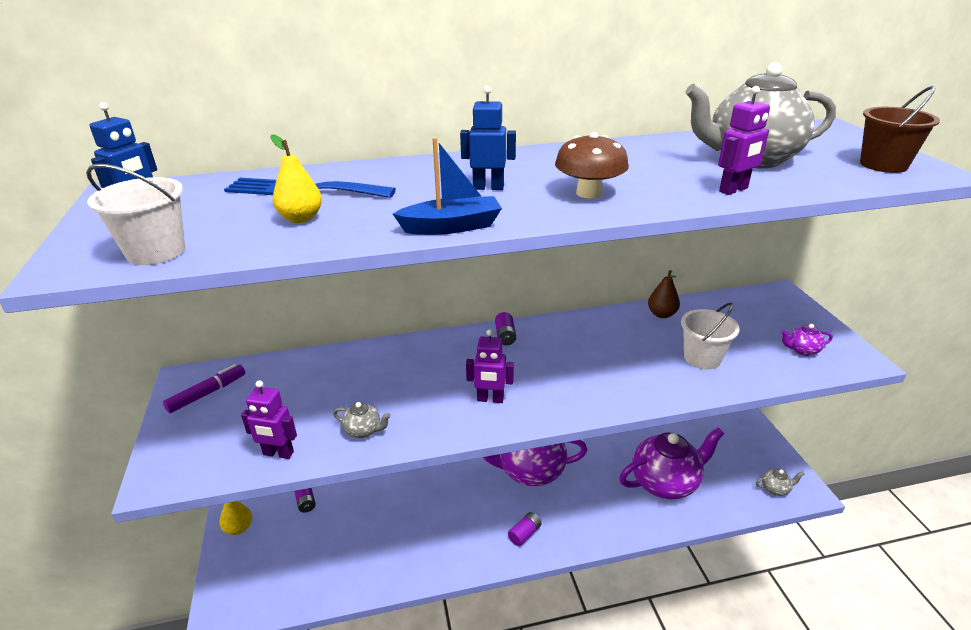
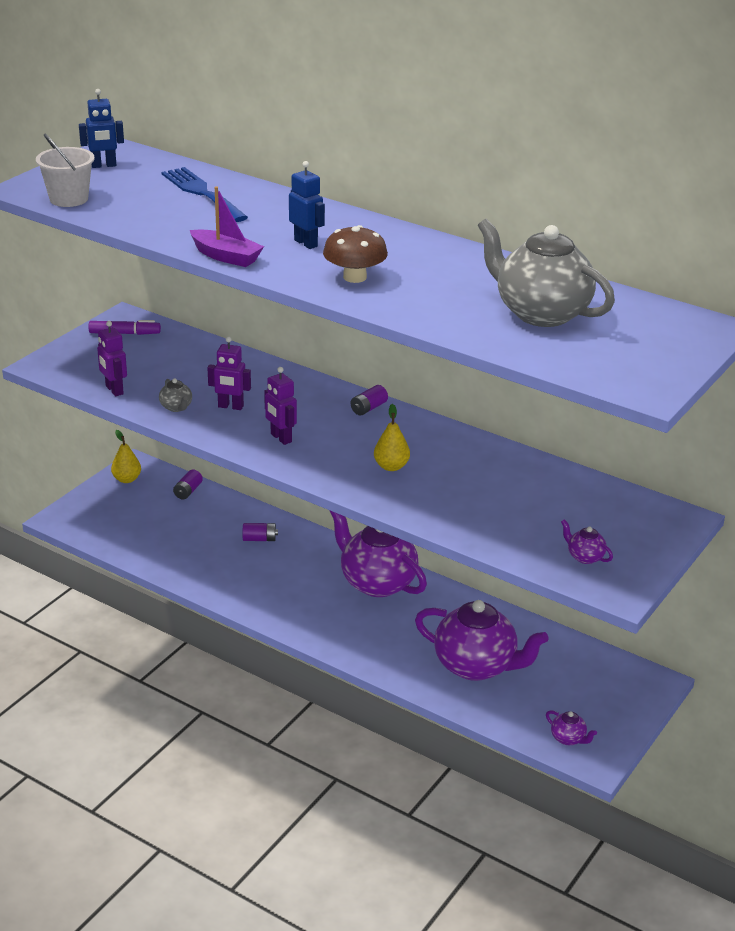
camera: 45 degrees right, 0 degrees up
(301, 218) = (165, 212): yellow pear -> yellow pear (391, 466)
(452, 227) = (226, 257): blue boat -> purple boat
(524, 534) = (305, 614): purple battery -> purple battery (259, 539)
(661, 314) = (527, 467): brown pear -> none
(702, 358) = (486, 510): white bucket -> none
(733, 190) = (451, 323): purple robot -> purple robot (230, 406)
(775, 489) = (568, 739): grey teapot -> purple teapot
(883, 165) = (628, 368): brown bucket -> none

